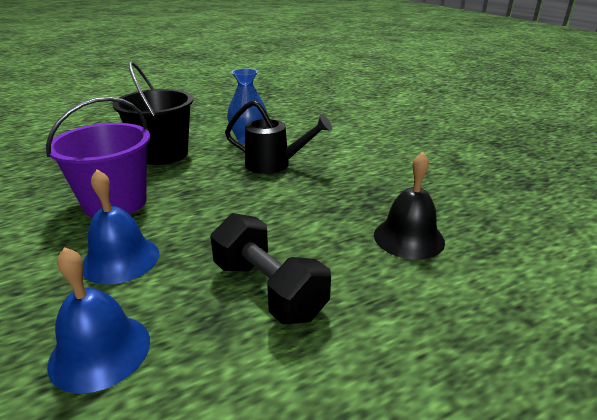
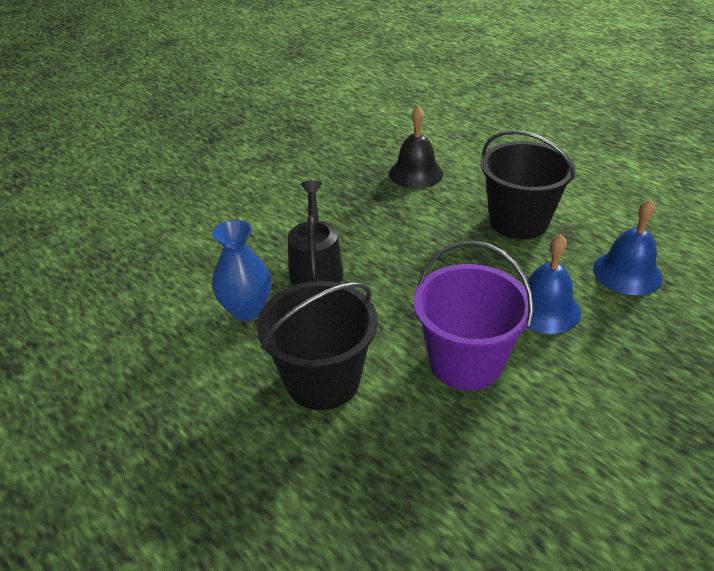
camera: 105 degrees left, 10 degrees up
(268, 290) = (518, 221): black dumbbell -> black bucket

